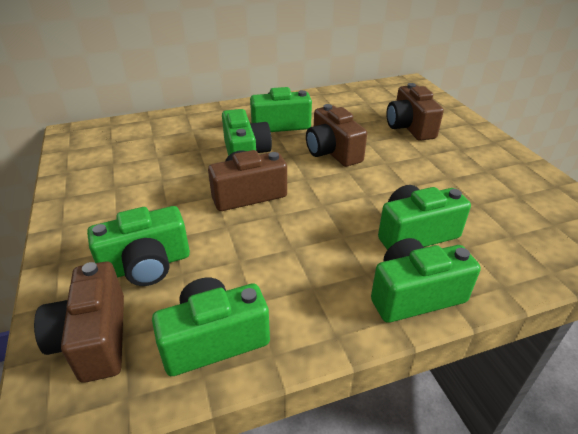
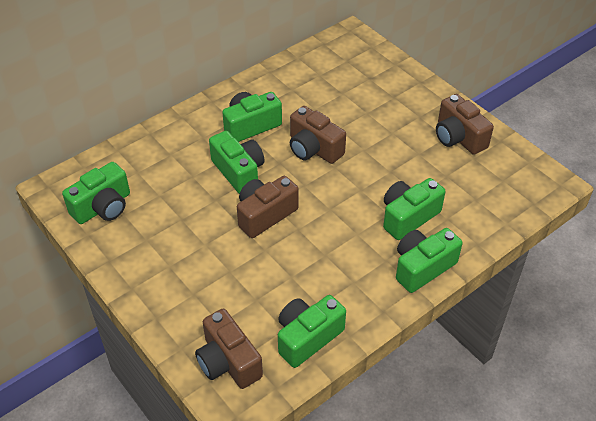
camera: 20 degrees left, 10 degrees up
(147, 265) = (226, 300): green camera -> green camera (103, 207)
(409, 127) = (369, 100): brown camera -> brown camera (458, 137)

